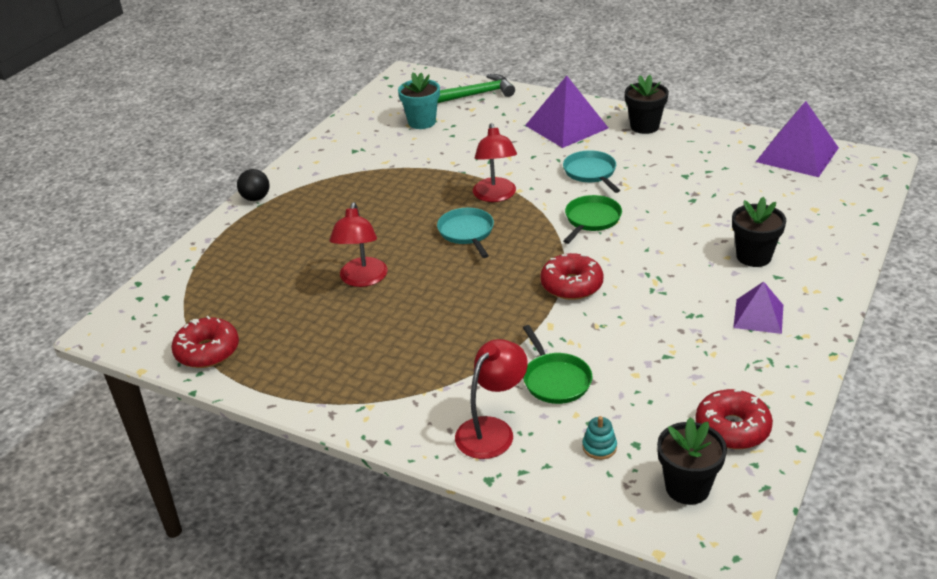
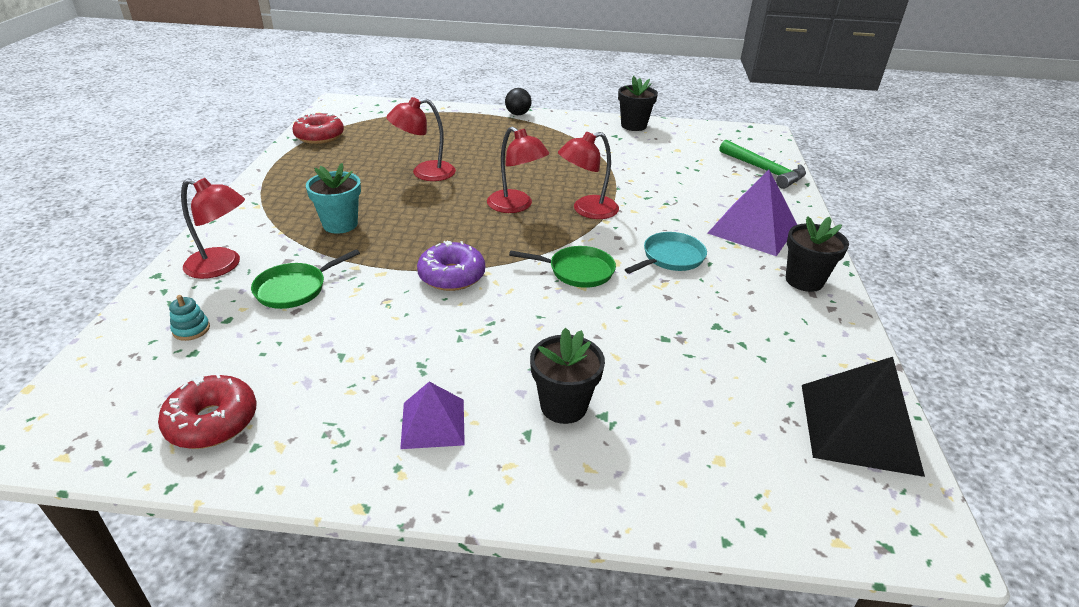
camera: 65 degrees right, 0 degrees up
(422, 122) = (687, 154): turquoise flower pot -> turquoise flower pot (340, 224)
(467, 232) = (516, 206): turquoise pan -> red lamp
(571, 285) = (451, 276): red donut -> purple donut
(687, 487) = (119, 397): black flower pot -> black flower pot (633, 125)
(797, 154) = (859, 427): purple pyramid -> black pyramid

